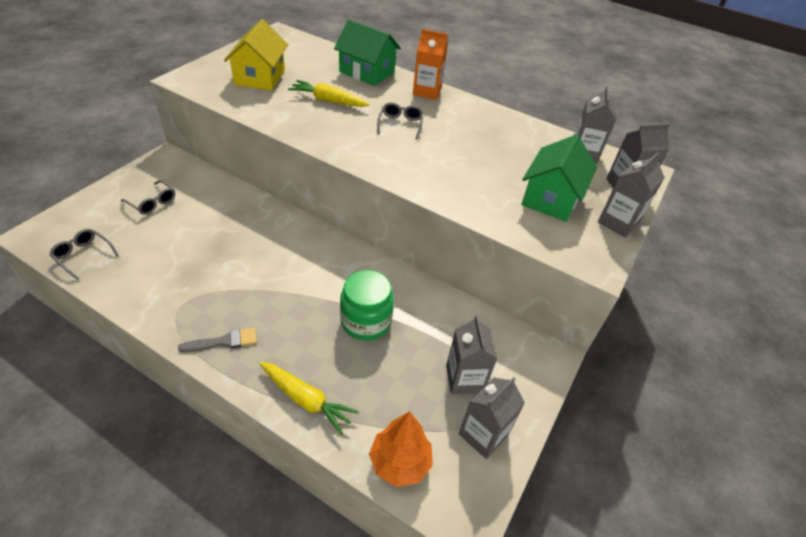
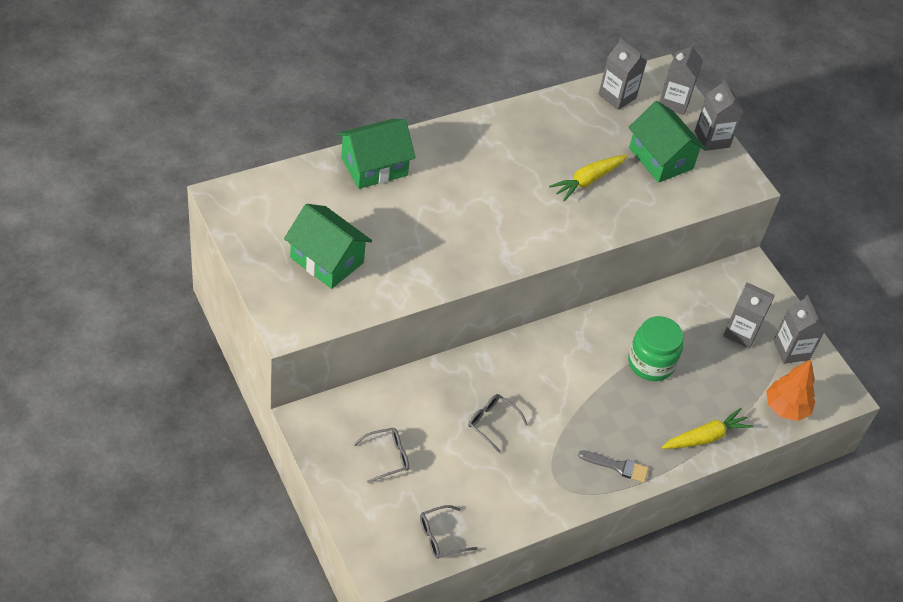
camera: 60 degrees left, 5 degrees up
(224, 341) = (617, 466): grey brush -> grey brush turned 90 degrees clockwise
(260, 77) = (327, 260): yellow house -> green house
(328, 101) = (414, 226): yellow carrot -> yellow carrot (588, 181)
(400, 124) = (493, 194): grey glasses -> grey glasses (492, 423)
(427, 91) = (445, 140): orange carton -> none

